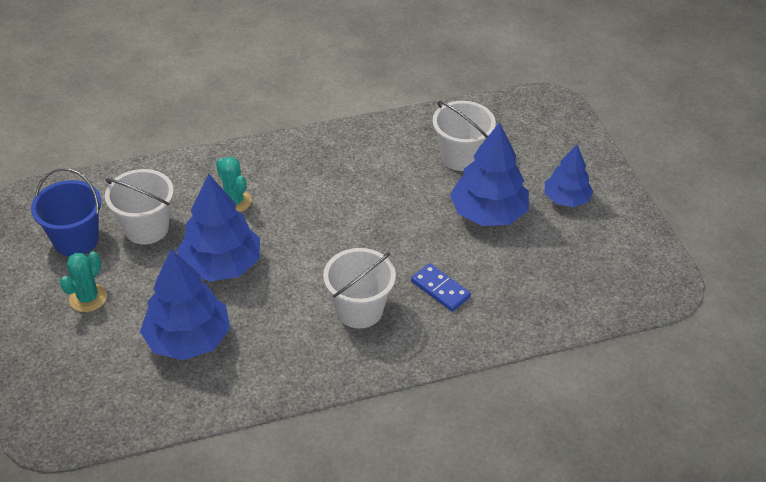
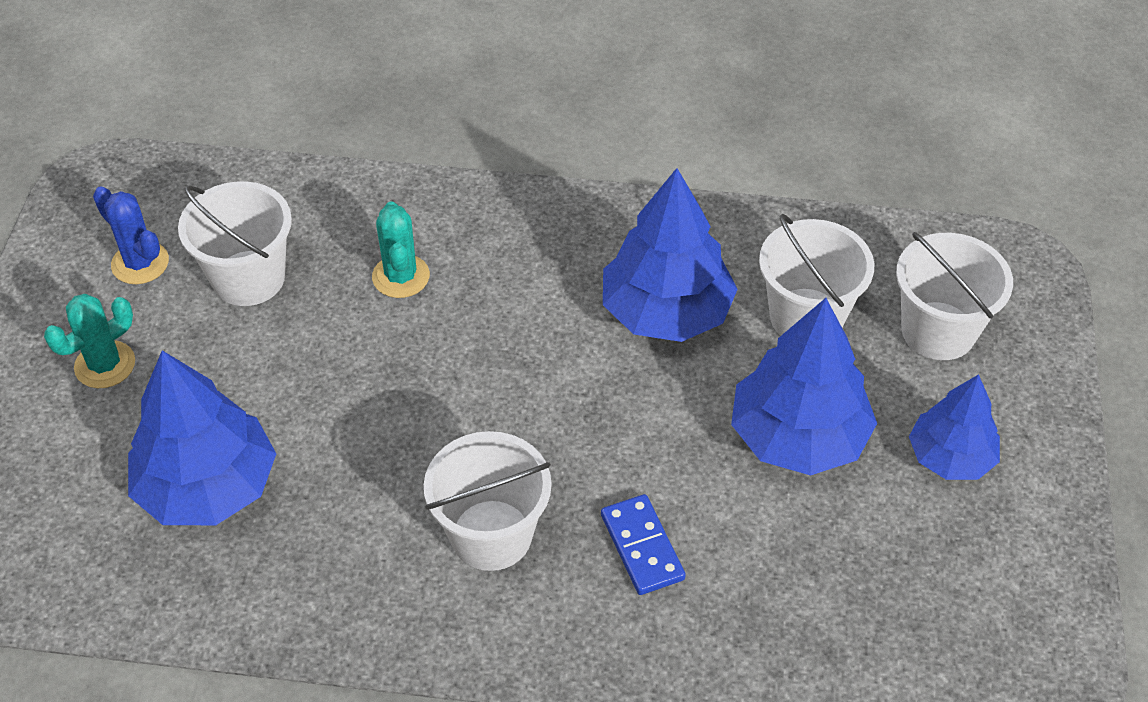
camera: 25 degrees right, 5 degrees up
(76, 240) = (140, 263): blue bucket -> blue cactus
(221, 264) = (323, 378): blue tree -> blue tree (666, 311)
(528, 143) = (938, 331): none -> white bucket

